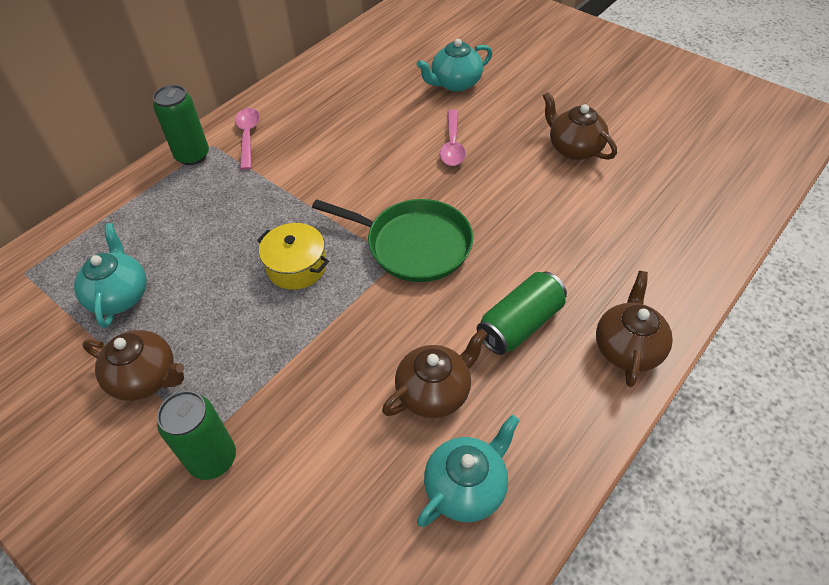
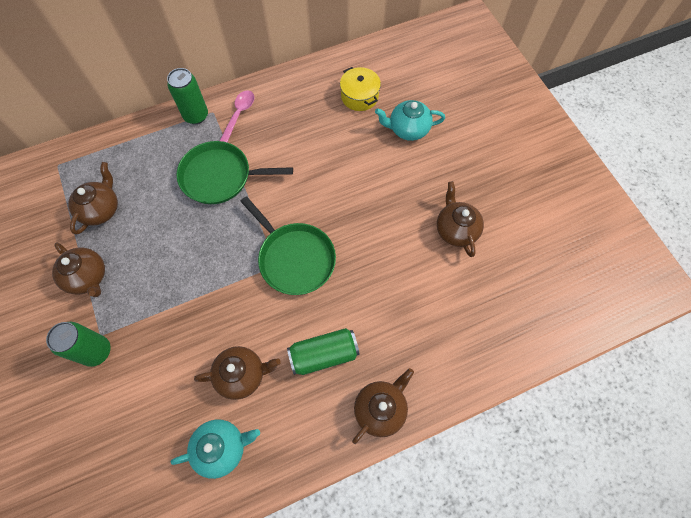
camera: 25 degrees right, 15 degrees up
(120, 295) = (101, 209): turquoise teapot -> brown teapot
(264, 202) = (220, 176): none -> green pan
(296, 266) = (212, 239): yellow pot -> yellow pot (359, 96)
(452, 145) = (371, 186): pink spoon -> none

